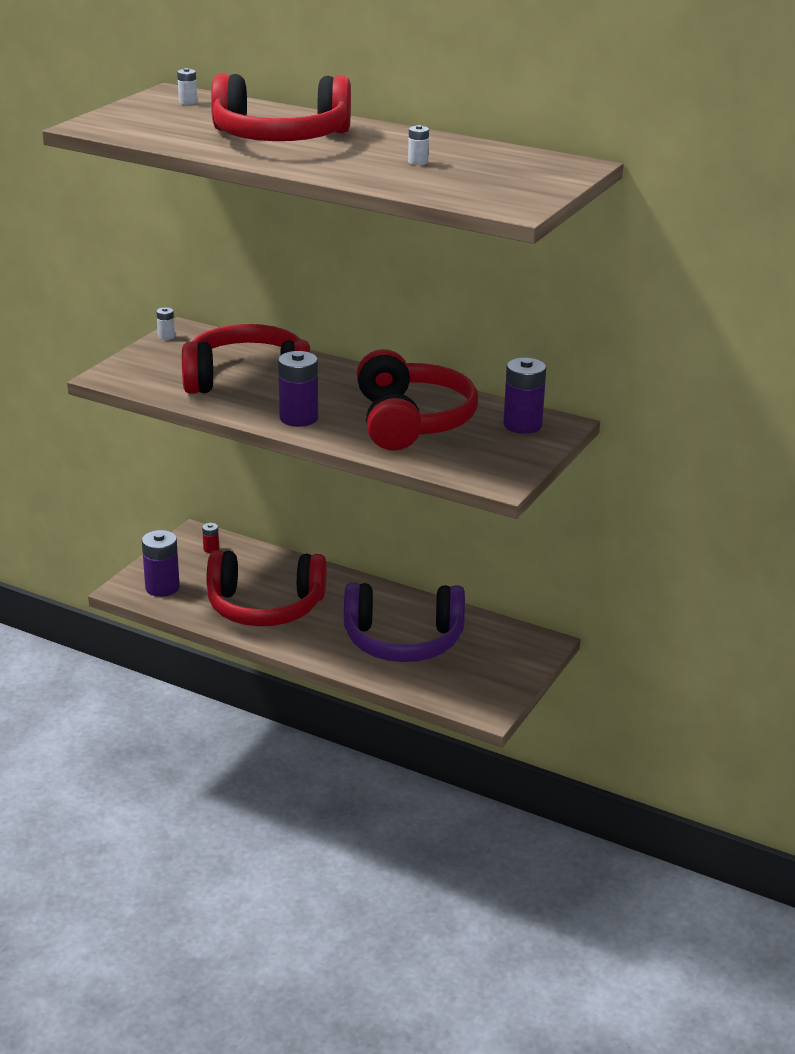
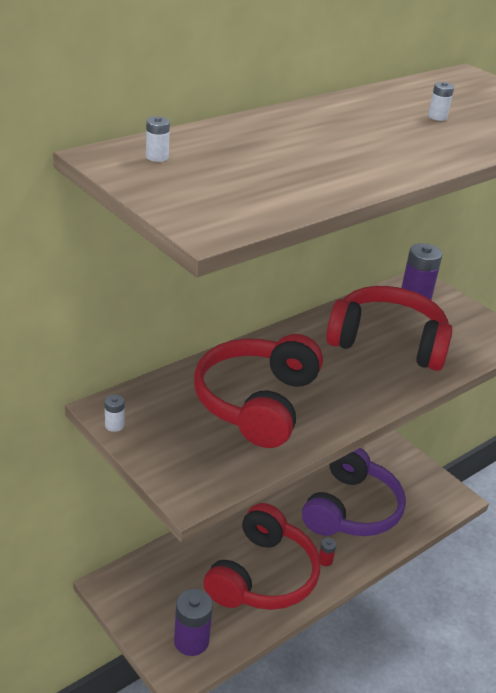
camera: 70 degrees left, 5 degrees up
(211, 549) = (143, 582): red battery -> red battery (325, 560)
(280, 138) = (330, 147): red headphones -> none
(298, 418) = (355, 397): purple battery -> none

